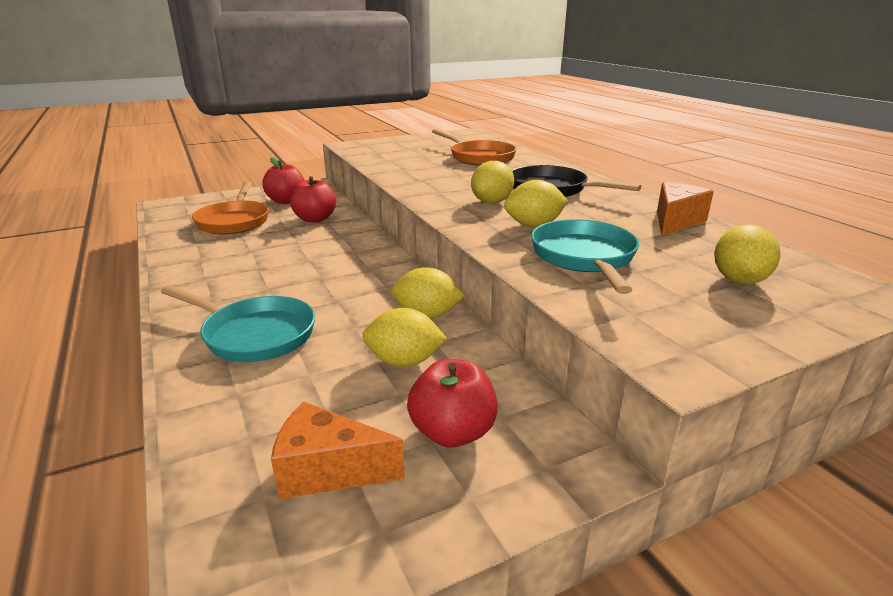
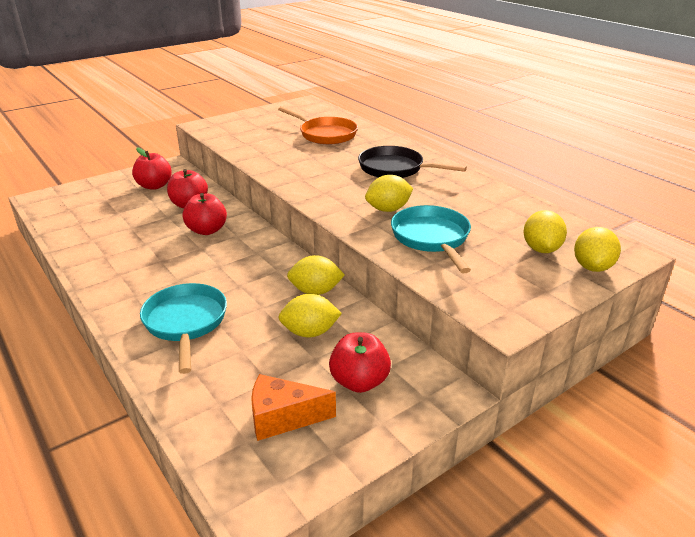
camera: 10 degrees left, 5 degrees up
(234, 221) = (116, 213): orange pan -> none
(254, 335) = (186, 322): turquoise pan -> turquoise pan turned 120 degrees counterclockwise
(323, 243) = (207, 230): none -> red apple
(492, 202) = (349, 187): yellow lemon -> yellow lemon (592, 267)
(675, 221) = (494, 196): orange cheese -> none

